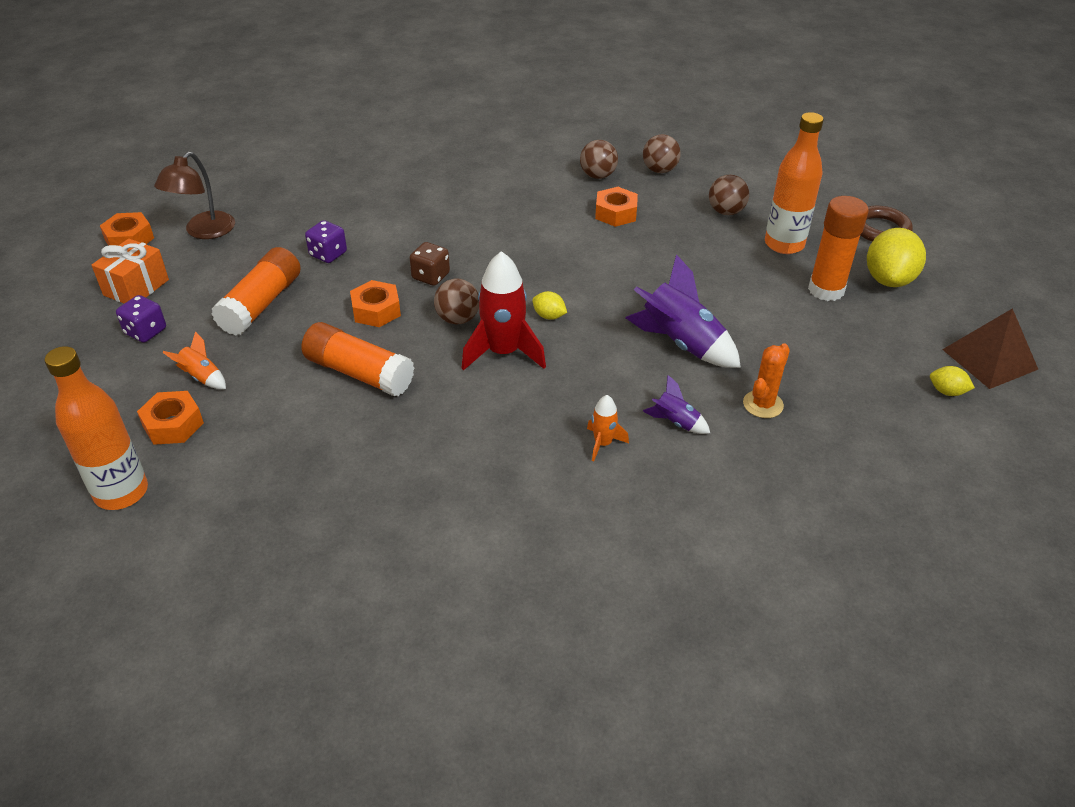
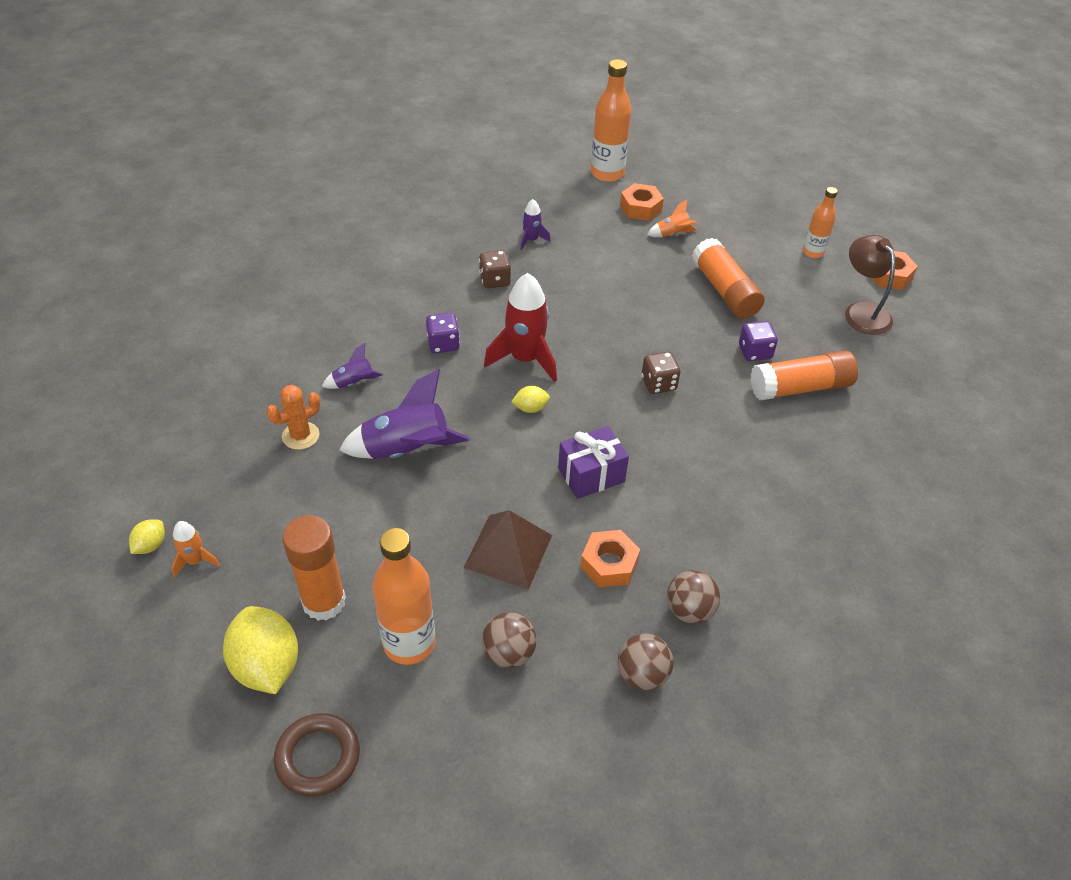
camera: 135 degrees right, 5 degrees up
(136, 287) = (813, 252): orange gift -> orange bottle
(145, 331) = (751, 235): purple dice -> purple dice (443, 344)
(331, 462) = (531, 240): none -> purple rocket
(359, 373) = (593, 290): orange glue stick -> orange glue stick (800, 387)
(376, 310) = (650, 333): orange nut -> none
(429, 440) = (495, 280): none -> brown dice
(458, 319) = (589, 363): brown ball -> none
(563, 256) = (591, 475): none -> purple gift
(603, 443) = (388, 340): orange rocket -> orange rocket (195, 561)
(763, 404) = (300, 436): orange cactus -> orange cactus turned 60 degrees clockwise
(947, 392) = (150, 545): yellow lemon -> yellow lemon turned 45 degrees counterclockwise
(989, 359) = (119, 614): brown pyramid -> brown pyramid (508, 551)

